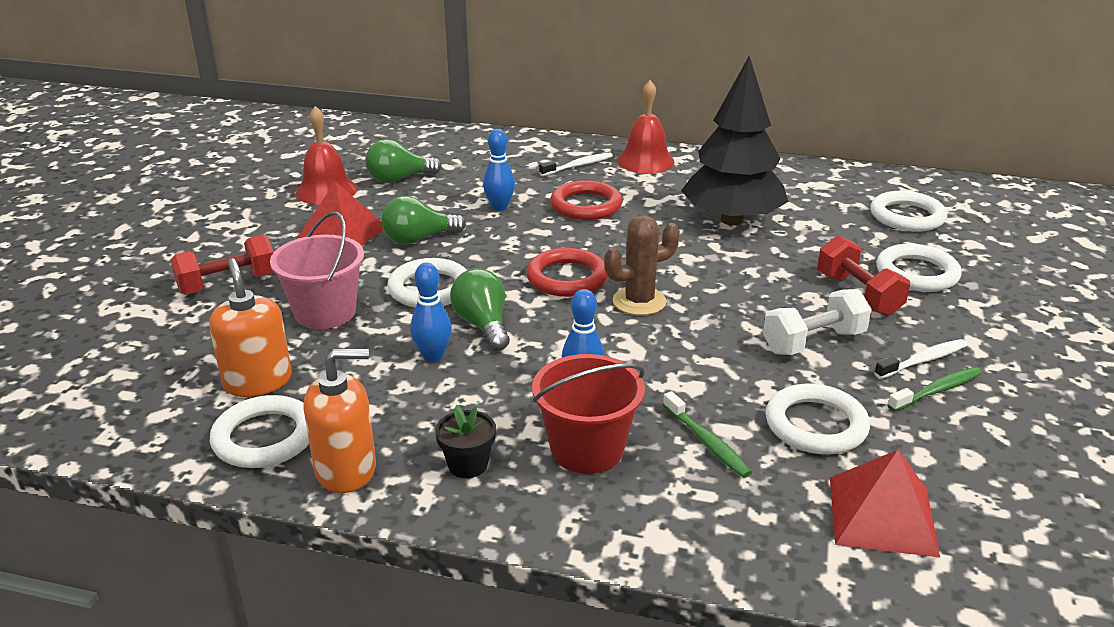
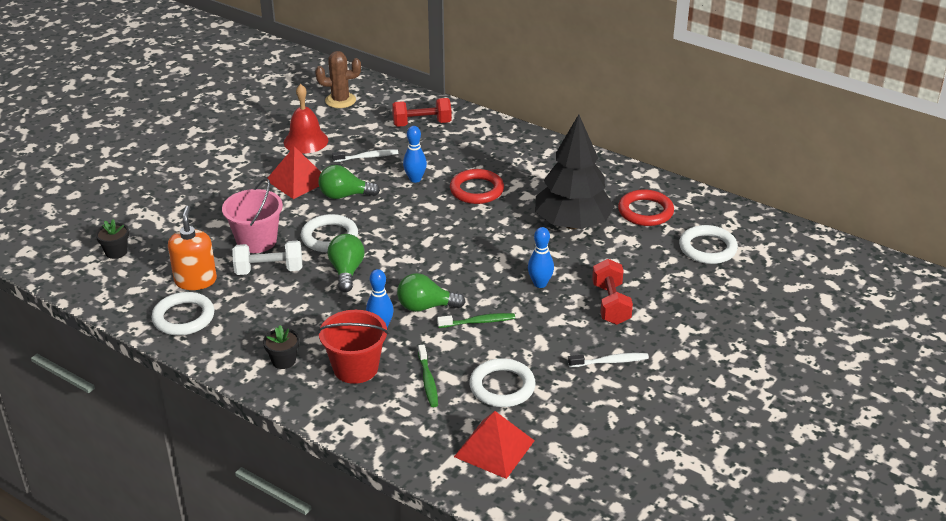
camera: 20 degrees right, 5 degrees up
(104, 368) = (116, 252): none -> black flower pot
(228, 284) = (208, 206): red dumbbell -> red dumbbell (422, 124)
(346, 470) = (217, 347): orange soap dispenser -> none
(399, 179) = (360, 140): green light bulb -> green light bulb (426, 307)
(433, 356) = (304, 286): blue bowling pin -> blue bowling pin (540, 284)
(567, 278) = (422, 248): red ring -> red ring (645, 211)
(578, 166) = (496, 152): white toothbrush -> white toothbrush (367, 157)
(639, 301) = (457, 276): brown cactus -> brown cactus (340, 100)
(645, 161) = (549, 157): red bell -> none
(813, 342) = (549, 332): white dumbbell -> white dumbbell (269, 270)
(917, 273) = (668, 297): white ring -> none
(937, 390) = (599, 384): green toothbrush -> green toothbrush (478, 322)

